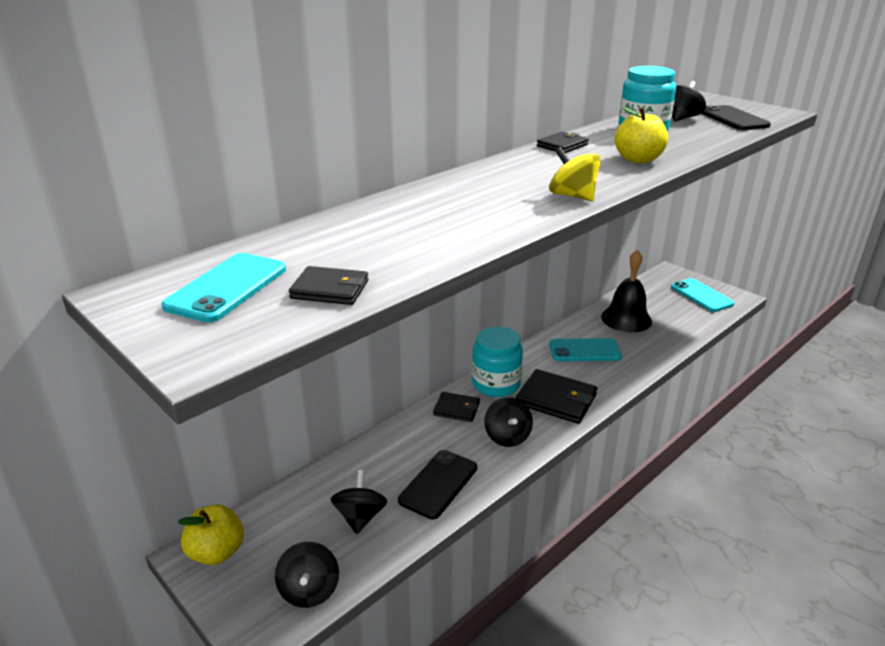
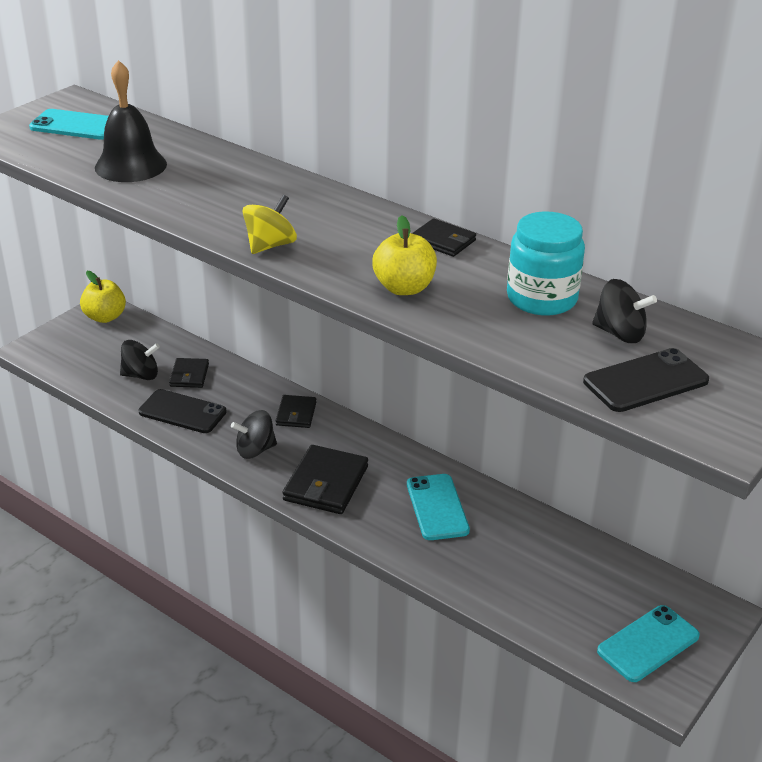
camera: 80 degrees right, 5 degrees up
(309, 590) = (66, 363): black spinning top -> none
(330, 289) = (70, 157): black wallet -> black wallet (189, 375)
(496, 384) = (346, 438): turquoise jar -> none
(626, 319) = (535, 550): black bell -> black bell (130, 165)

